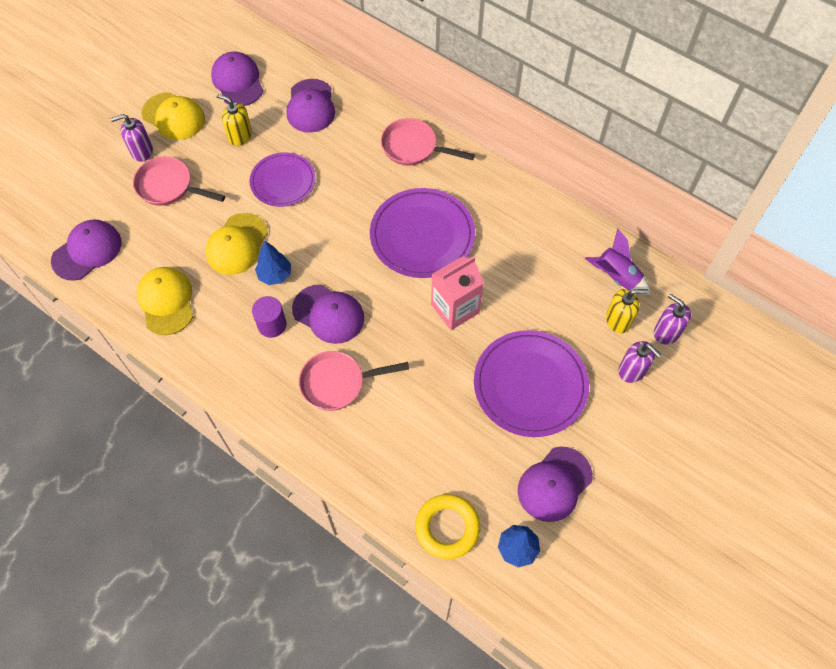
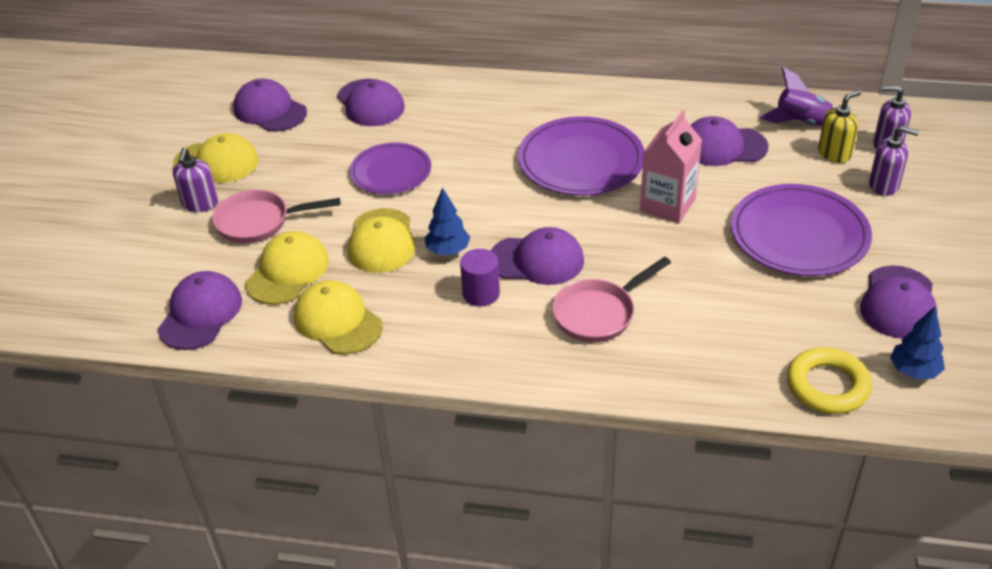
camera: 25 degrees left, 20 degrees down
(141, 151) = (200, 204): purple soap dispenser -> purple soap dispenser turned 45 degrees counterclockwise
(161, 241) = (288, 272): none -> yellow cap
(240, 135) = (309, 152): yellow soap dispenser -> none
(413, 147) = (510, 98): pink pan -> none
(537, 271) = (723, 146): none -> purple cap

